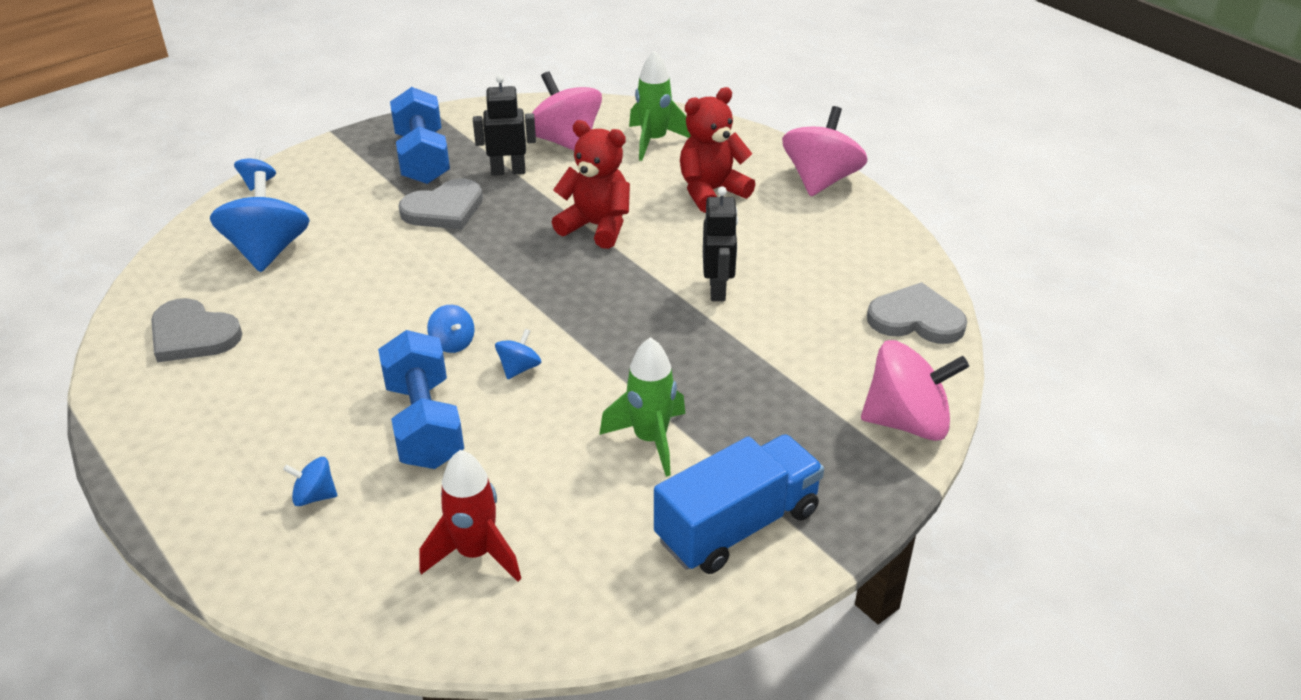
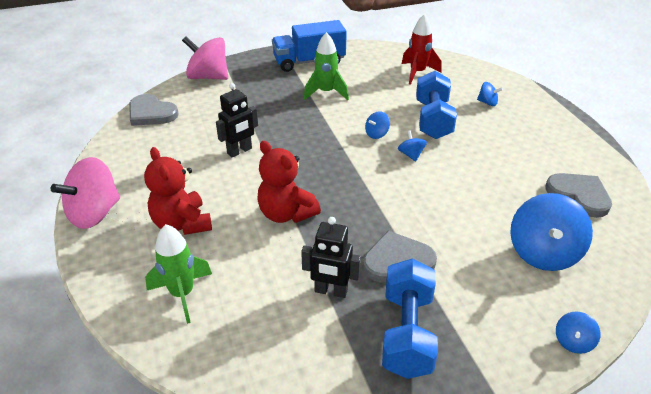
camera: 160 degrees left, 0 degrees up
(565, 141) = (261, 318): pink spinning top -> none
(711, 192) = (182, 224): red teddy bear -> red teddy bear turned 75 degrees clockwise
(718, 289) = (240, 151): black robot -> black robot turned 150 degrees counterclockwise

